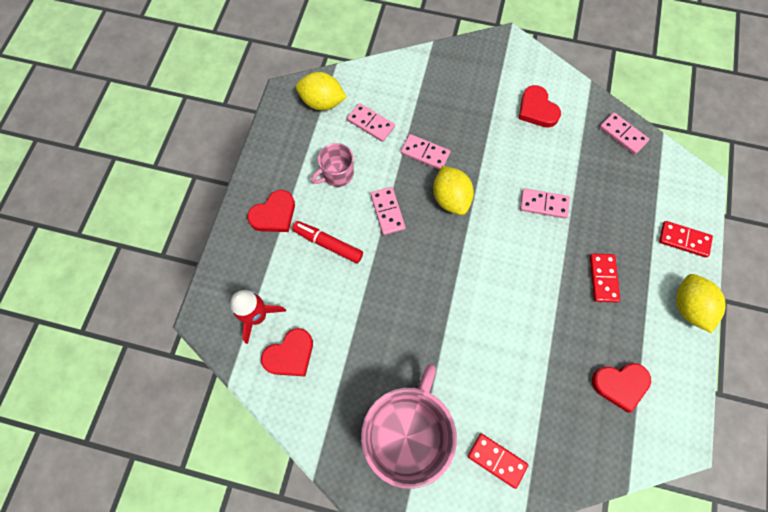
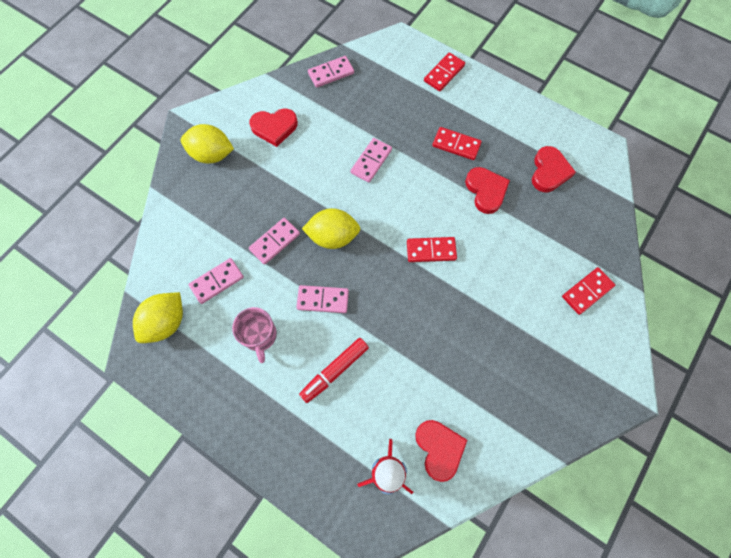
camera: 70 degrees left, 0 degrees up
(274, 214) = (278, 418): red heart -> red heart (486, 191)
(406, 434) = (546, 360): pink mug -> none
(474, 290) = (431, 250): none -> red domino
(688, 307) = (501, 96): yellow lemon -> yellow lemon (212, 154)

